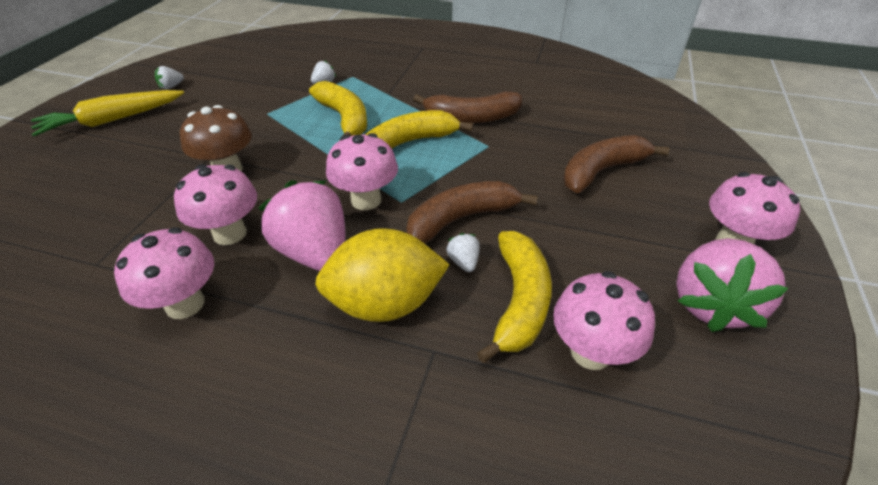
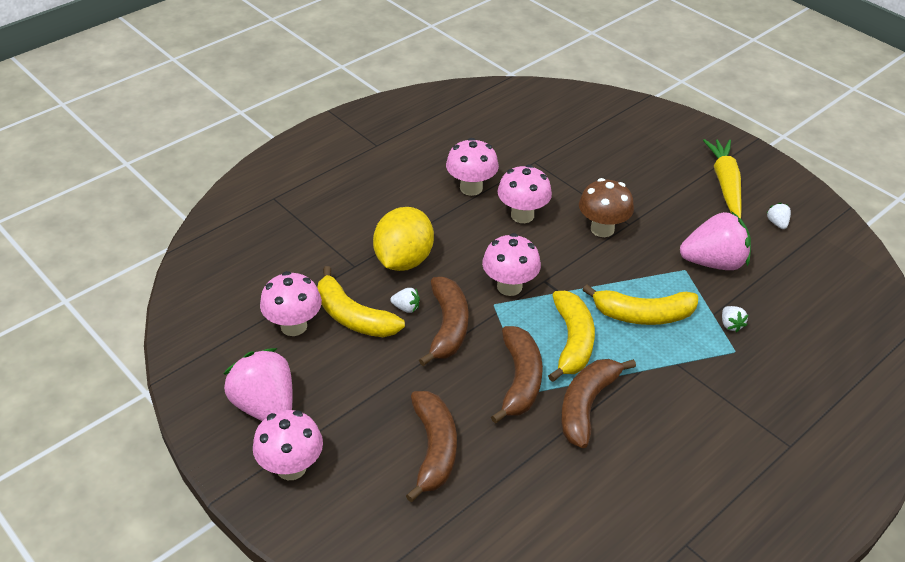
camera: 120 degrees right, 0 degrees up
(314, 253) = (472, 245): pink strawberry -> pink strawberry (713, 262)
(481, 154) = (519, 380): none -> brown banana

